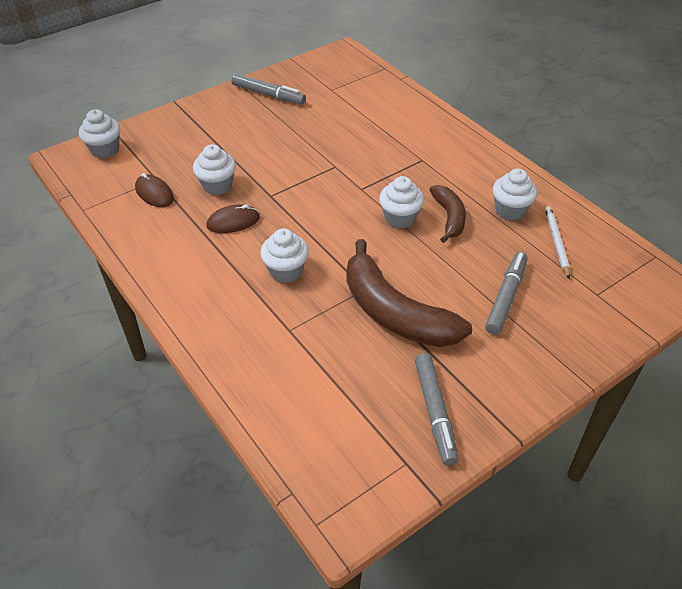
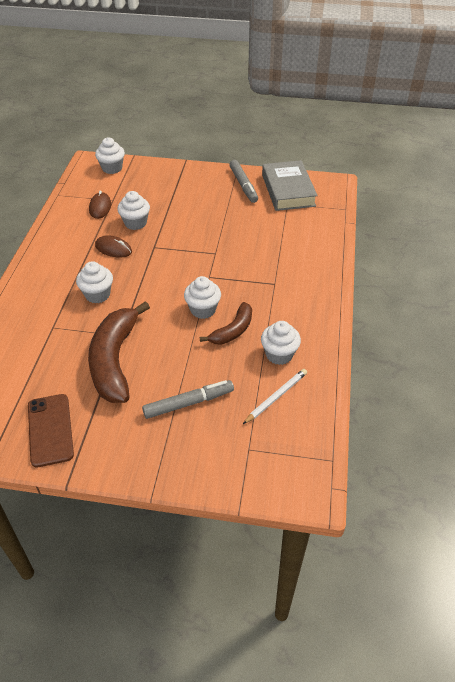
camera: 45 degrees right, 0 degrees up
(315, 78) = (288, 190): none -> grey book
(435, 412) = (50, 430): grey marker -> brown phone

